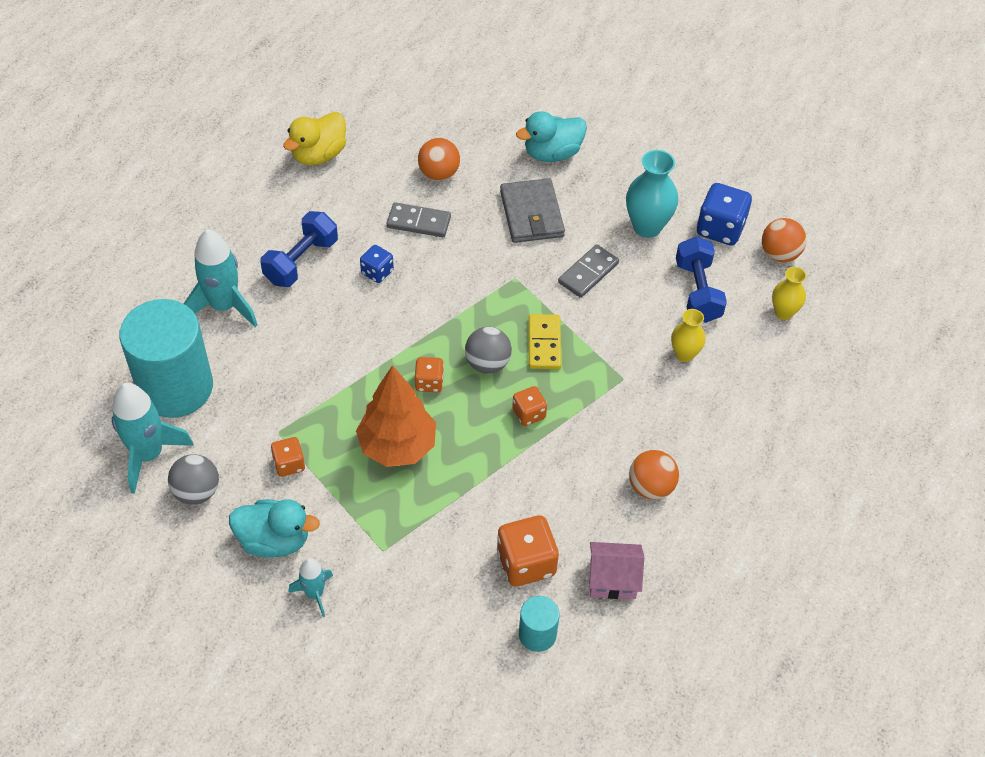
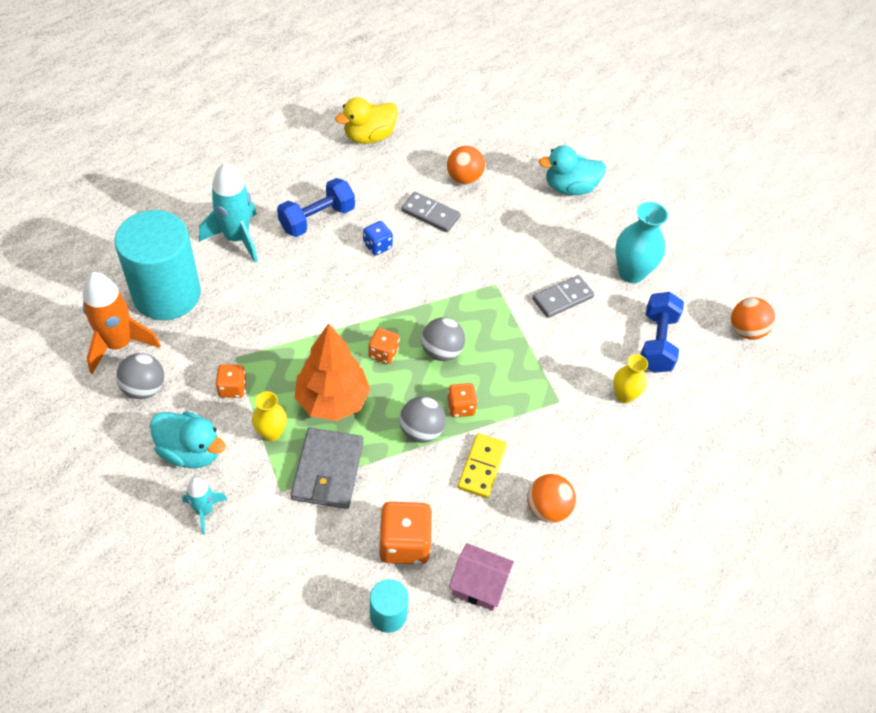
camera: 15 degrees right, 0 degrees up
(148, 455) = (119, 344): turquoise rocket -> orange rocket
(499, 449) = (421, 431): none -> grey ball
(531, 214) = (531, 234): grey wallet -> grey wallet (328, 470)
(544, 343) = (499, 349): yellow domino -> yellow domino (481, 467)
(720, 229) = (698, 293): blue dice -> none
(783, 312) = (731, 384): yellow vase -> yellow vase (271, 433)

